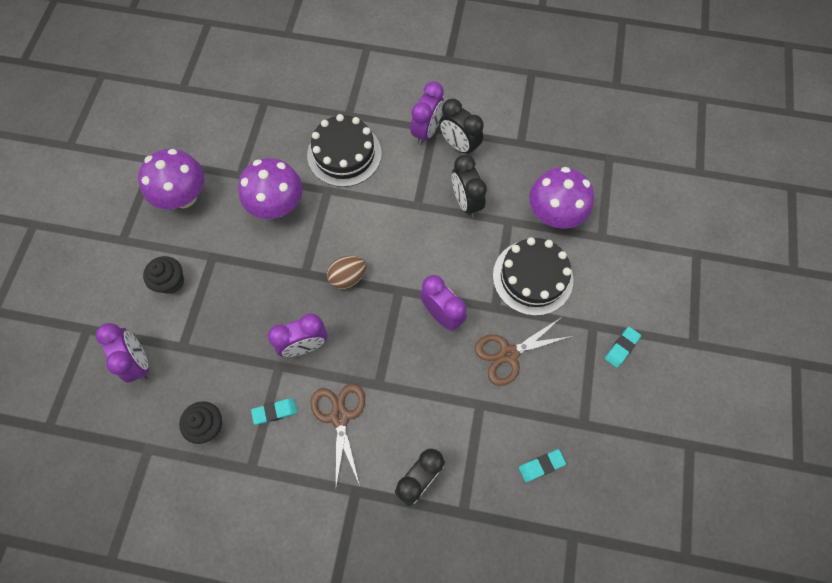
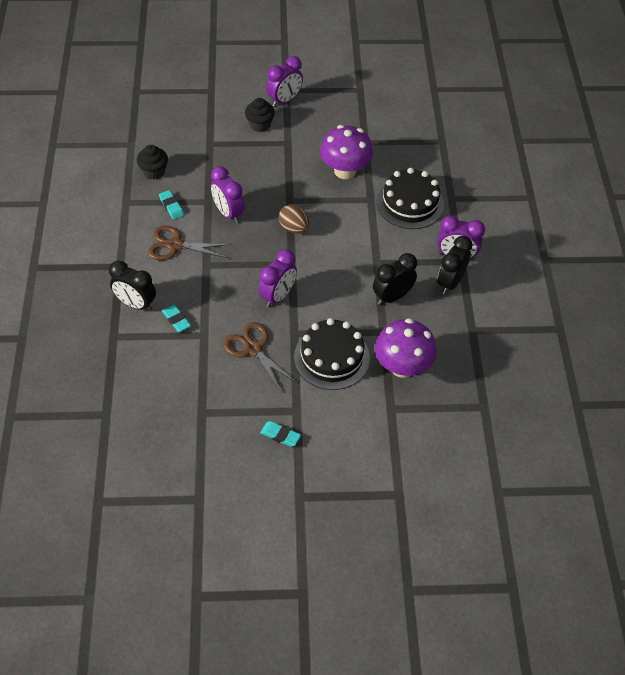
camera: 75 degrees right, 15 degrees down
(139, 362) = (193, 123): purple clock -> purple clock (284, 100)
(184, 196) = (334, 114): purple mushroom -> none
(339, 417) = (175, 245): brown scissors -> brown scissors turned 150 degrees counterclockwise
(541, 466) = (160, 385): turquoise eraser -> turquoise eraser (176, 320)

